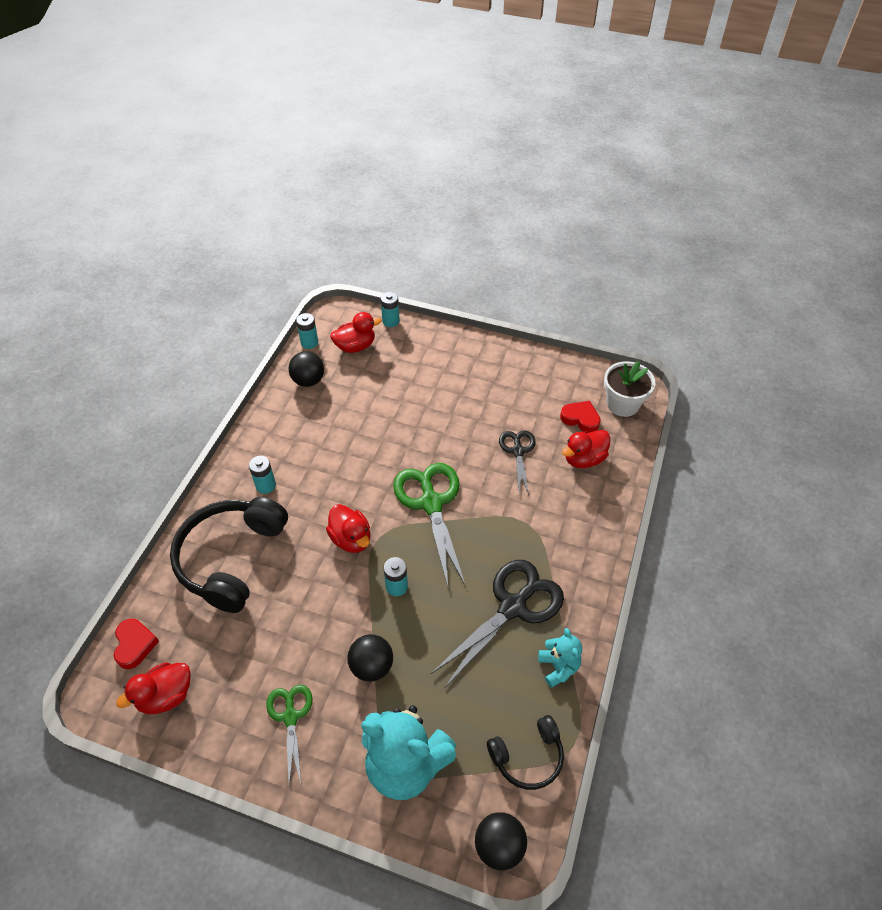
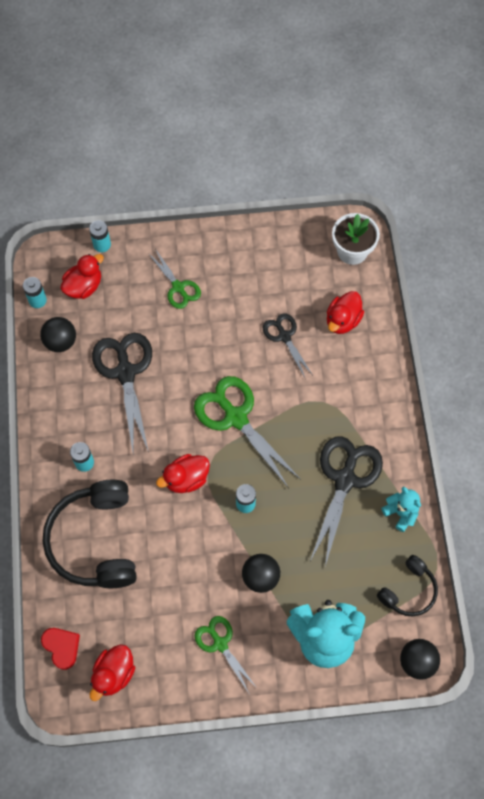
camera: 25 degrees left, 15 degrees up
(350, 425) = (125, 372): none -> black scissors
(351, 539) = (186, 479): red duck -> red duck turned 120 degrees clockwise
(439, 376) = (178, 287): none -> green scissors
(580, 419) = (323, 281): red heart -> none

